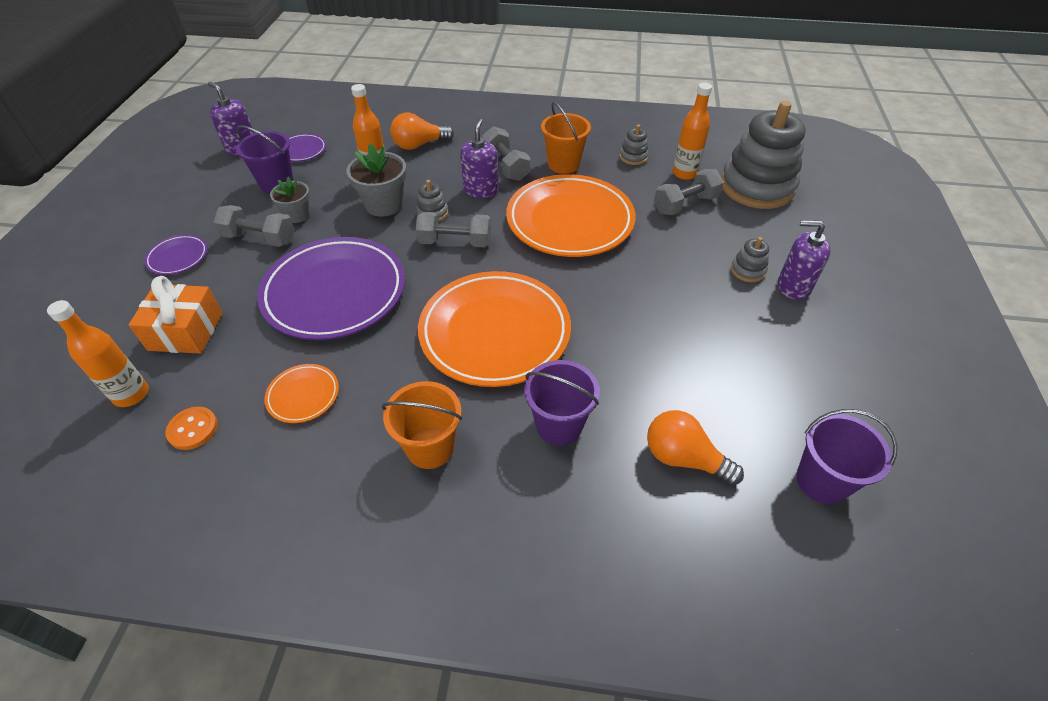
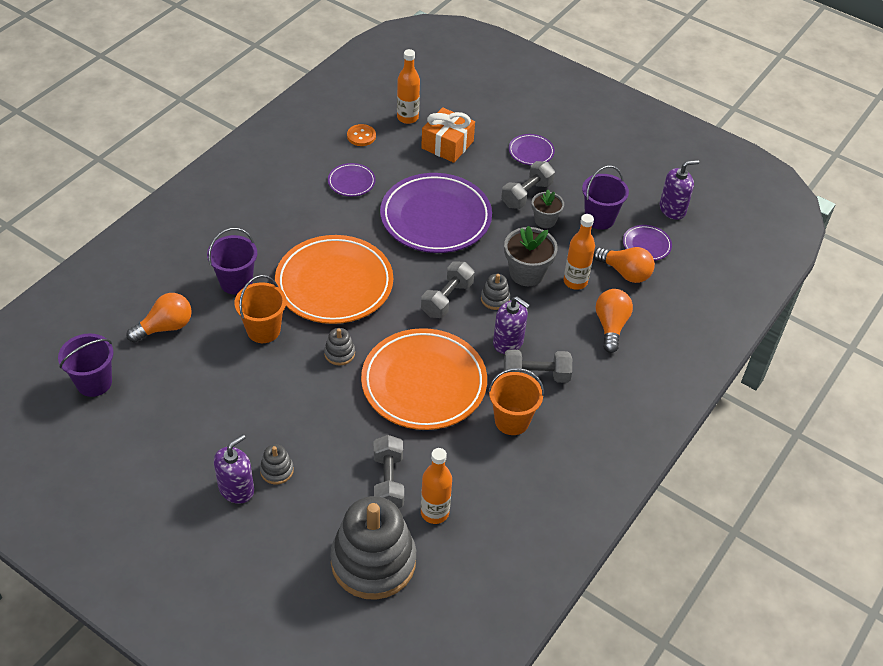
camera: 115 degrees right, 0 degrees up
(303, 395) = (351, 182): orange plate -> purple plate
(347, 153) = (625, 272): none -> orange light bulb
(430, 447) = (269, 222): orange bucket -> orange bucket (263, 330)
(633, 157) = (489, 485): grey stacking toy -> grey stacking toy (339, 353)

